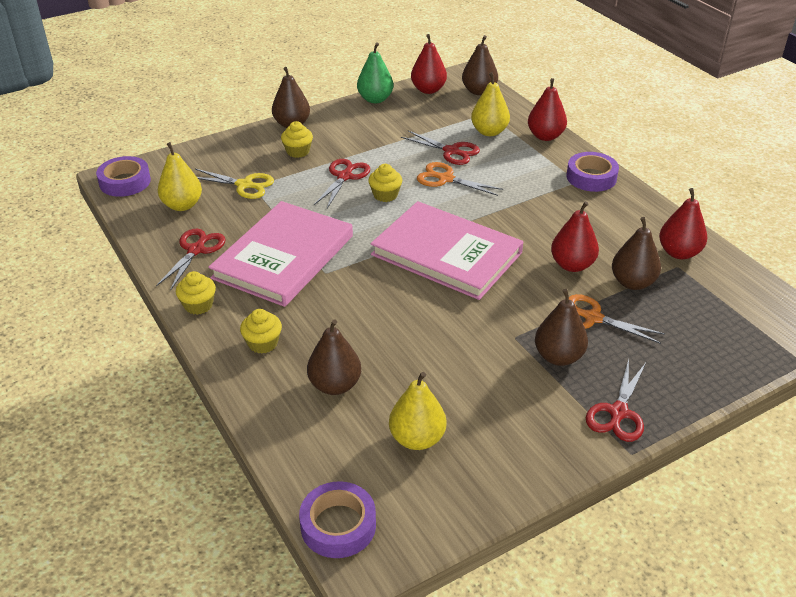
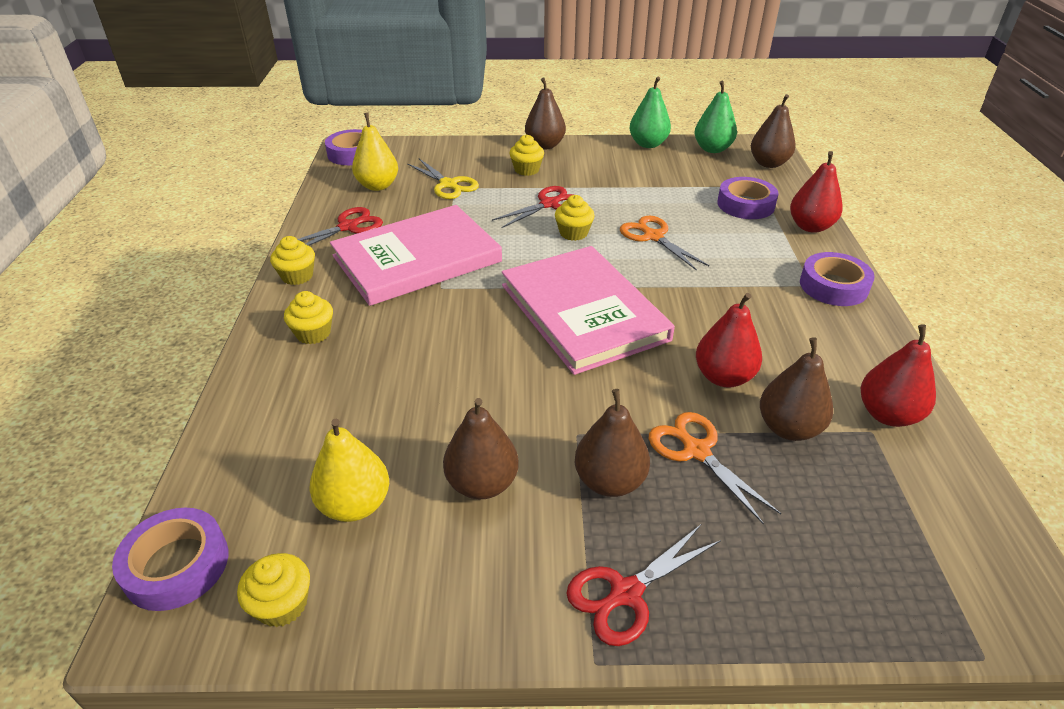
camera: 30 degrees right, 0 degrees up
(335, 385) = (334, 404): brown pear -> brown pear (482, 484)
(428, 90) = (712, 149): red pear -> green pear
(431, 512) = (282, 604): none -> yellow cupcake
(451, 151) = (684, 212): red scissors -> none
(489, 132) = (745, 204): yellow pear -> purple tape

